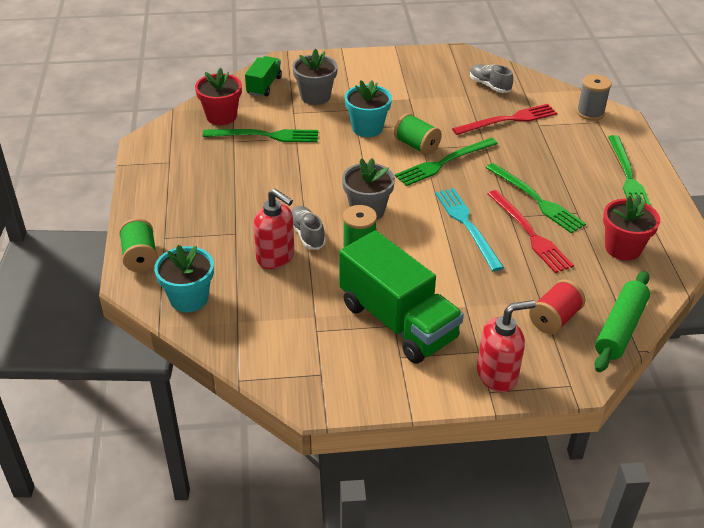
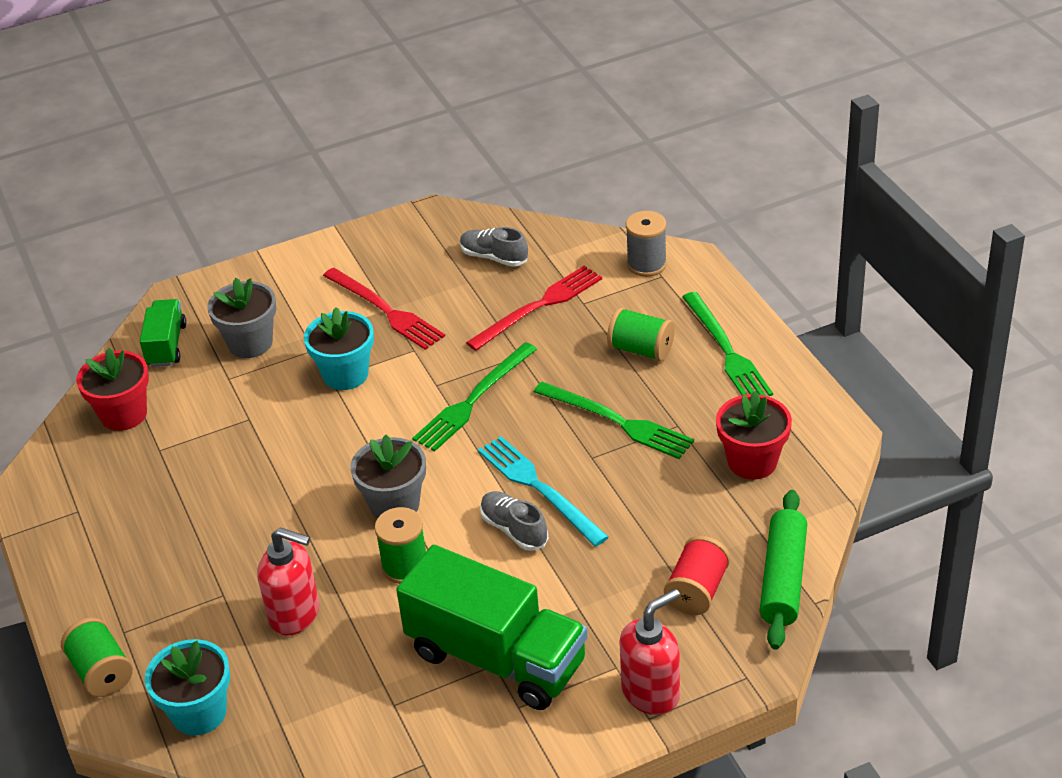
camera: 15 degrees left, 0 degrees up
(265, 136) = (202, 428): green fork -> none
(307, 234) = (325, 567): grey shoe -> grey shoe (514, 529)
(416, 146) = (425, 383): green spool -> green spool (641, 350)
(530, 233) = (625, 475): red fork -> red fork (385, 310)

